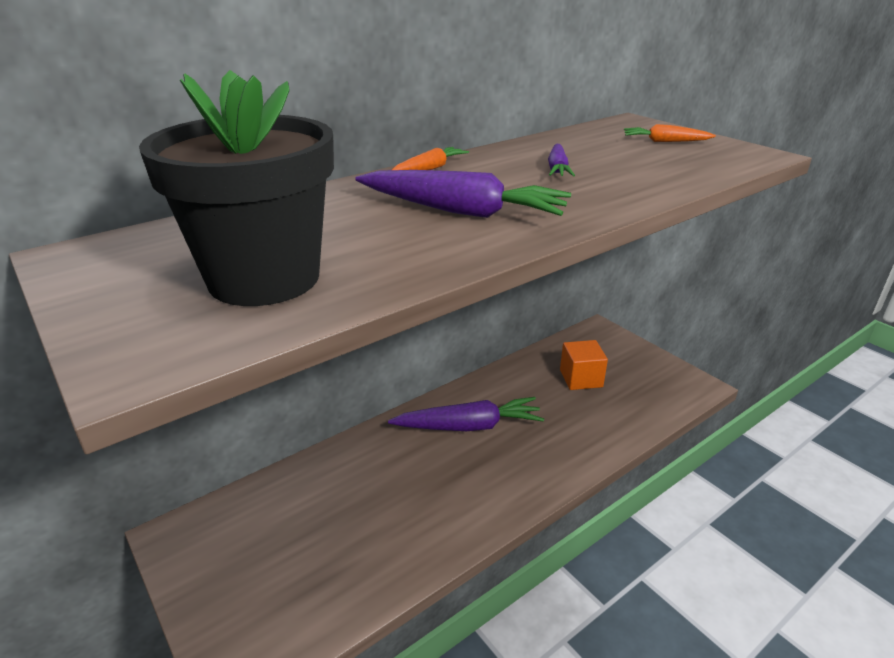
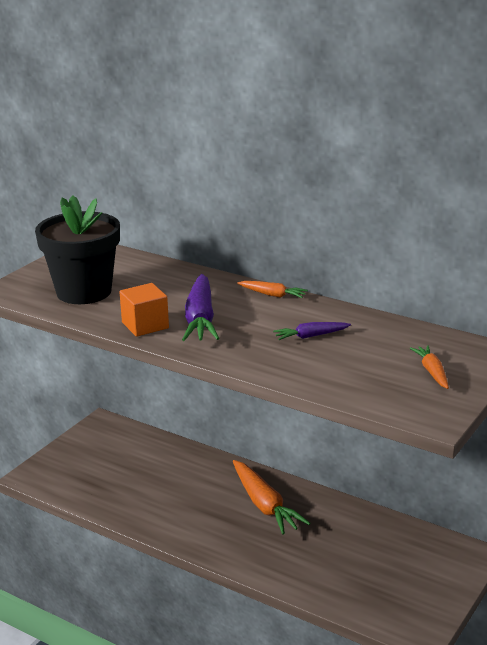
camera: 70 degrees right, 5 degrees down
(469, 426) = (264, 505): purple carrot -> orange carrot
(581, 378) = (373, 554): orange cube -> orange cube (145, 325)

